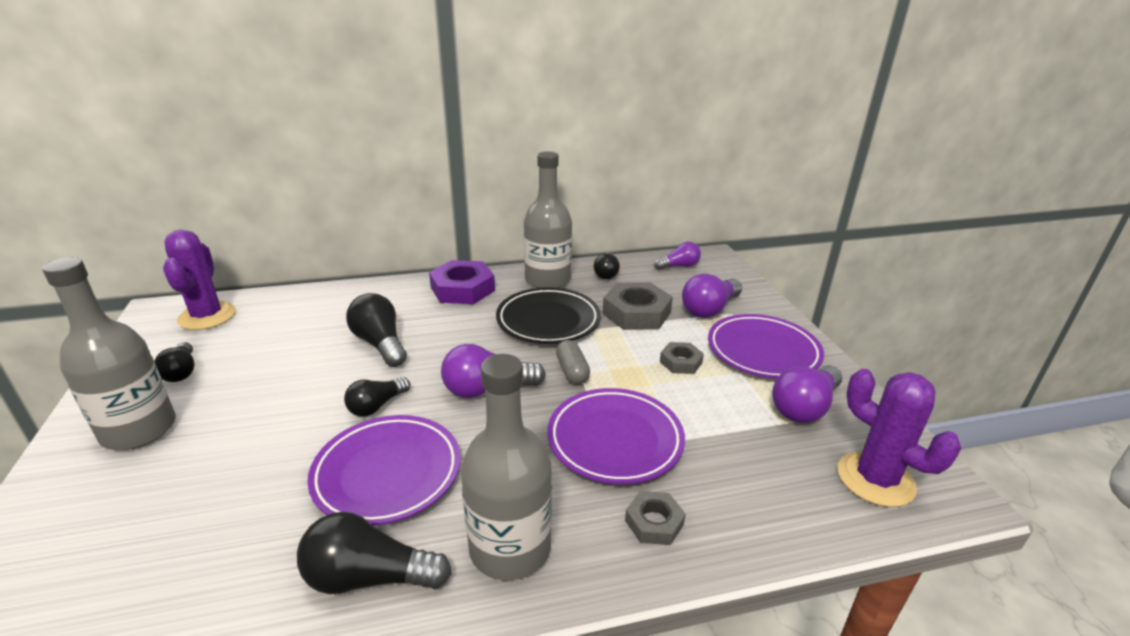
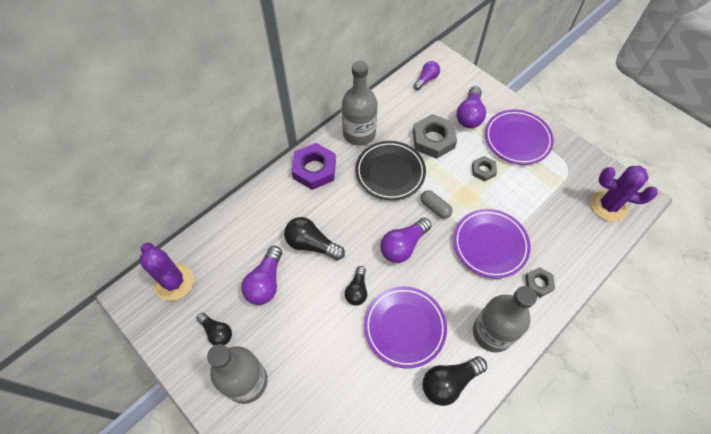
camera: 30 degrees left, 30 degrees up
(606, 273) = (389, 109): black light bulb -> none
(804, 407) = (558, 173): purple light bulb -> purple light bulb (265, 282)

